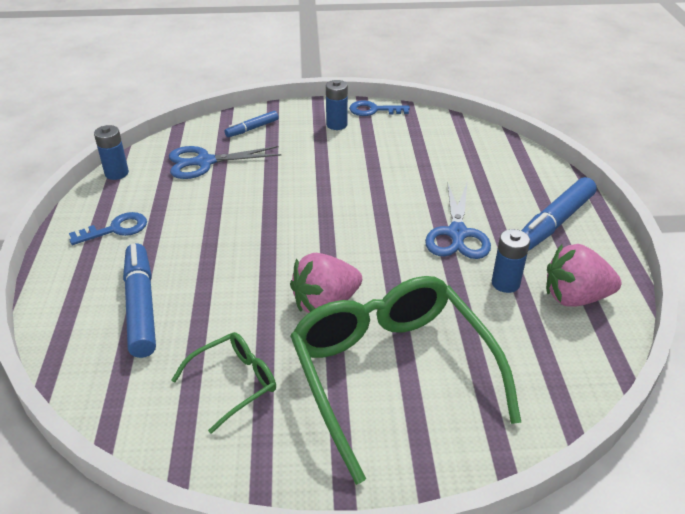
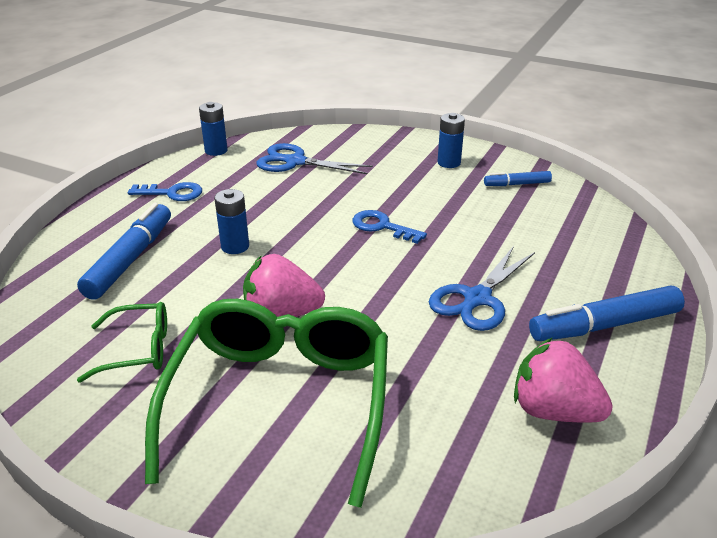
camera: 30 degrees right, 5 degrees down
(252, 129) = (364, 145): blue marker -> blue marker (517, 184)
(373, 110) = (500, 159): blue key -> blue key (382, 226)
(505, 283) = (484, 365): blue battery -> blue battery (235, 246)

